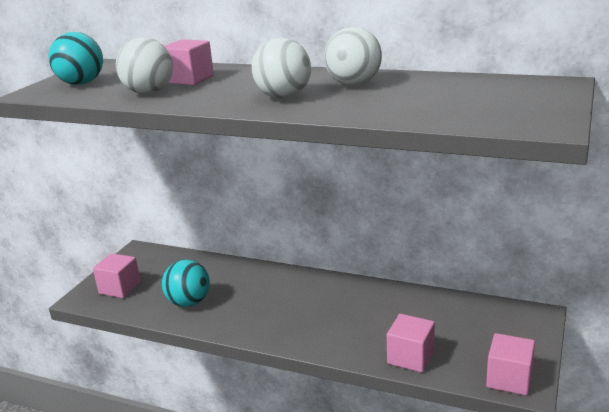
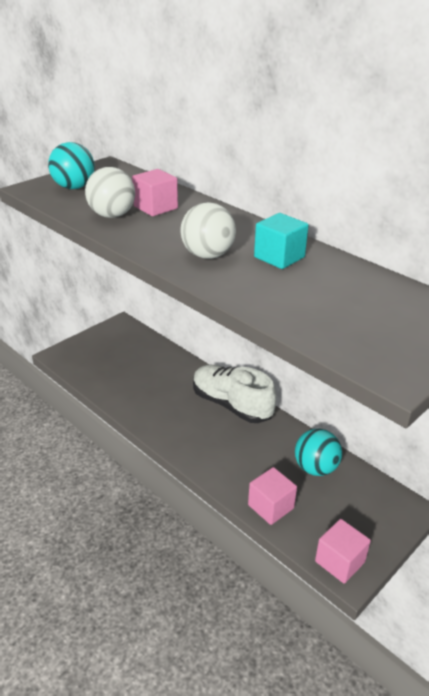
camera: 20 degrees right, 10 degrees up
(120, 288) = (89, 355): pink cube -> none
(189, 302) = (131, 387): turquoise ball -> turquoise ball (315, 468)
(308, 286) = (231, 405): none -> white shoe
(354, 84) = (279, 257): white ball -> turquoise cube

